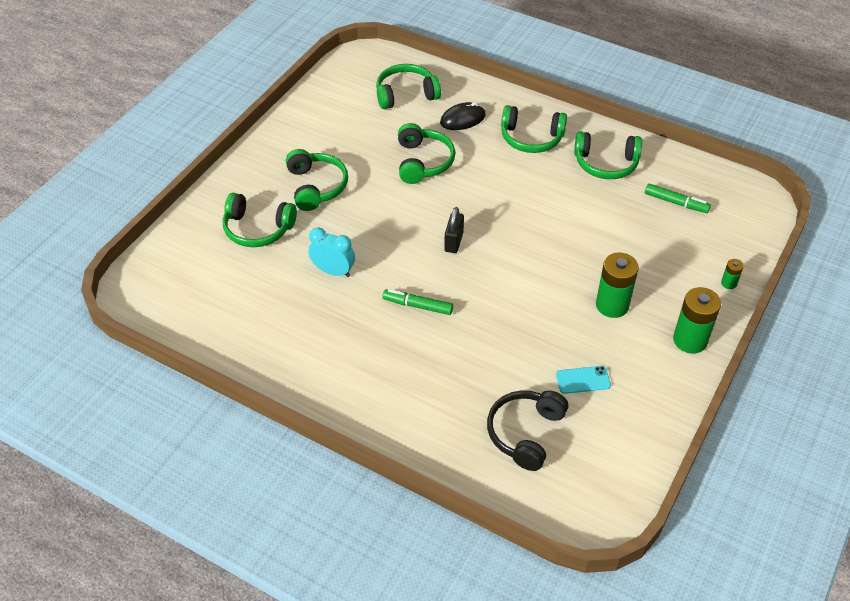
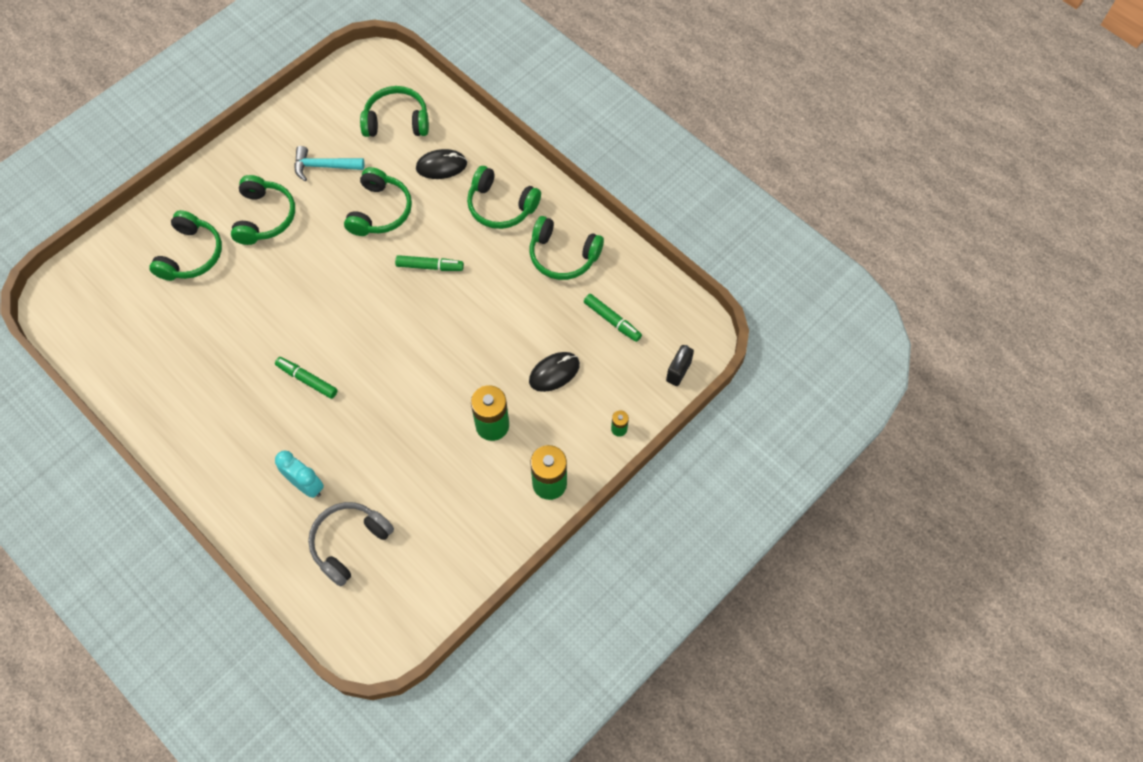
camera: 15 degrees right, 15 degrees up
(258, 229) = (191, 255): green headphones -> green headphones turned 105 degrees counterclockwise
(333, 271) = (244, 321): turquoise clock -> turquoise clock (306, 485)
(354, 139) = (324, 166): none -> turquoise hammer
(453, 242) = (371, 315): black padlock -> black padlock (678, 371)
(490, 194) = (430, 266): none -> green marker
(525, 433) = (349, 543): black headphones -> grey headphones
(583, 380) = (427, 501): turquoise phone -> none
(646, 252) = (554, 373): none -> black mouse

